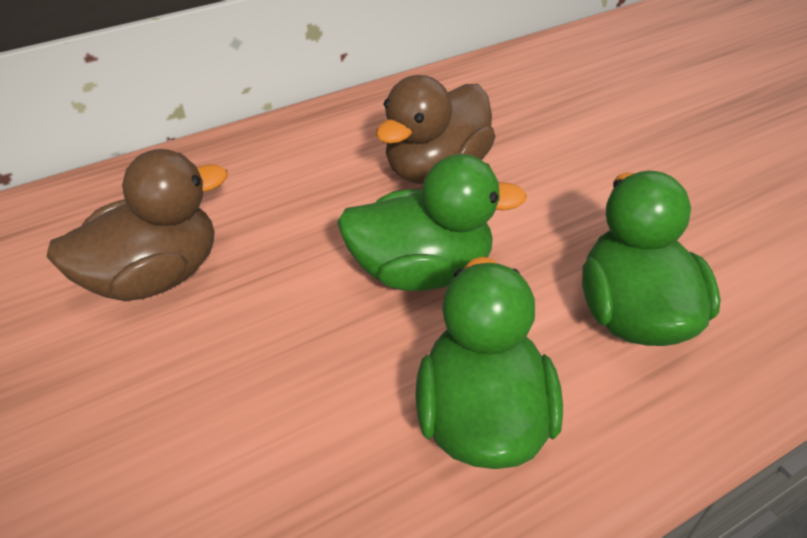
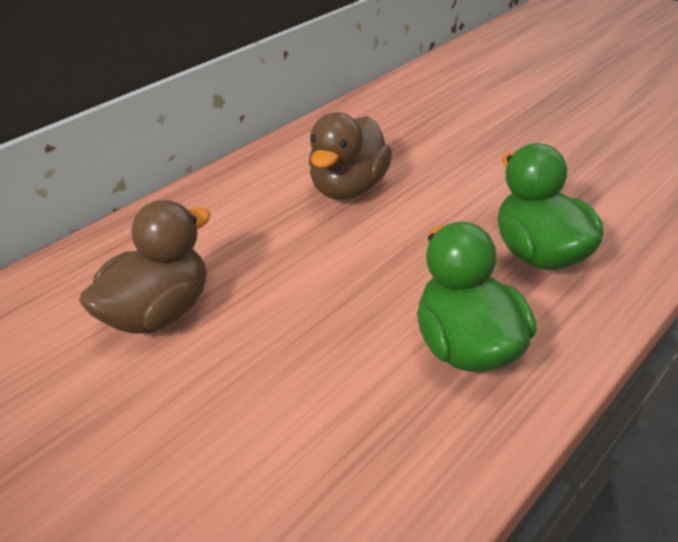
camera: 15 degrees left, 5 degrees down
(421, 271) = (374, 260): green duck -> none

